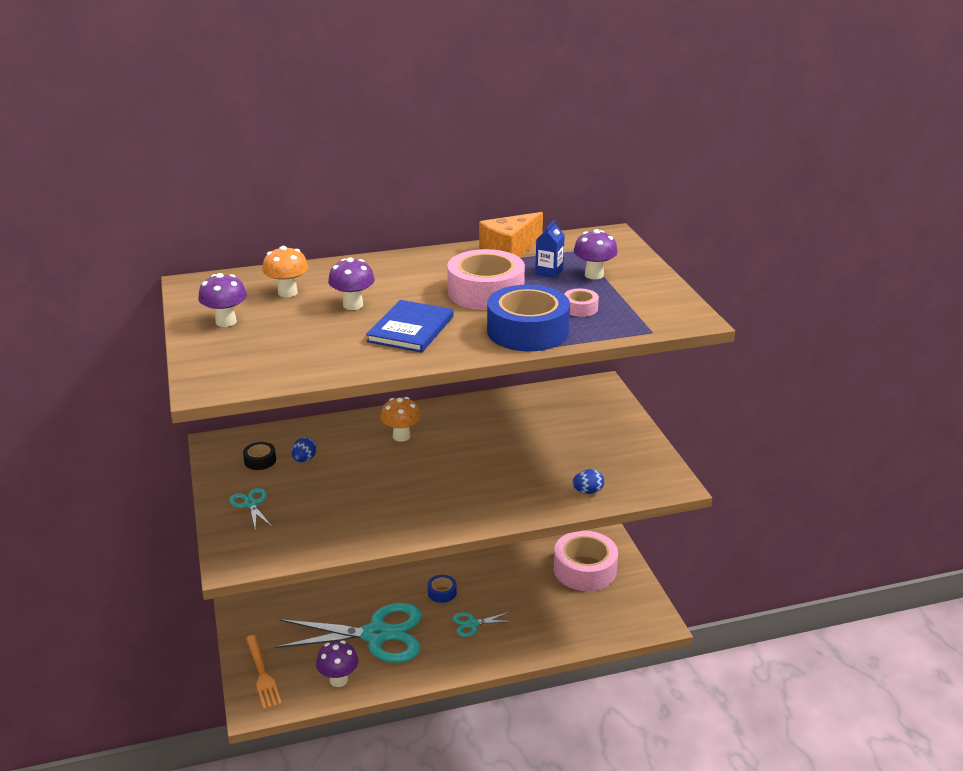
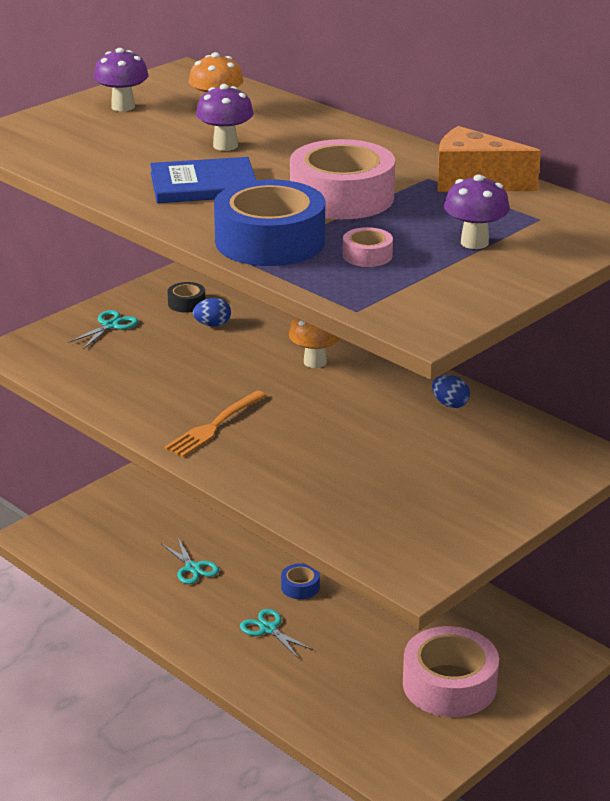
camera: 60 degrees right, 0 degrees up
(262, 674) = (78, 521): orange fork -> orange fork (214, 426)
(338, 680) = (107, 570): purple mushroom -> none
(376, 635) = (192, 568): turquoise scissors -> turquoise scissors, size x0.42
(549, 272) = (446, 216): blue carton -> none
(588, 491) = (332, 515): blue egg -> blue egg (450, 404)

